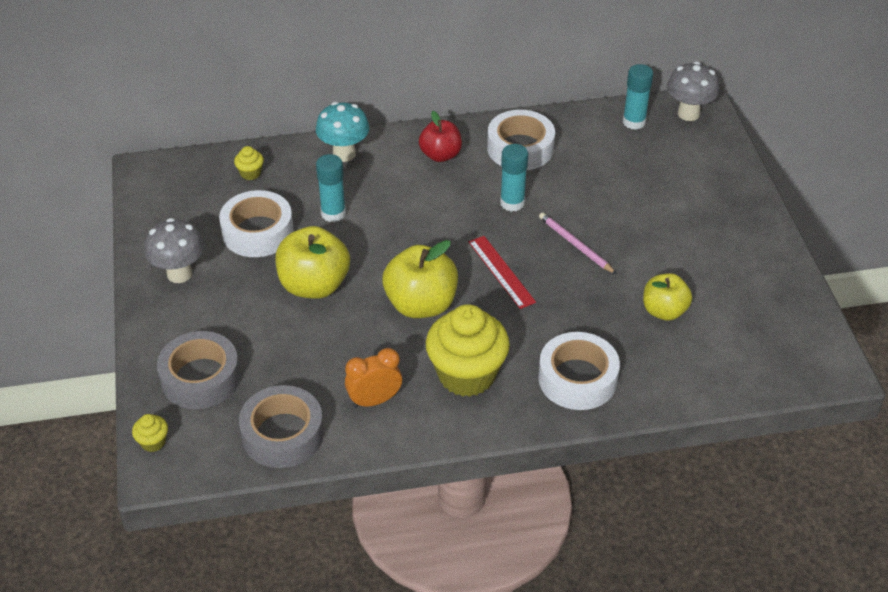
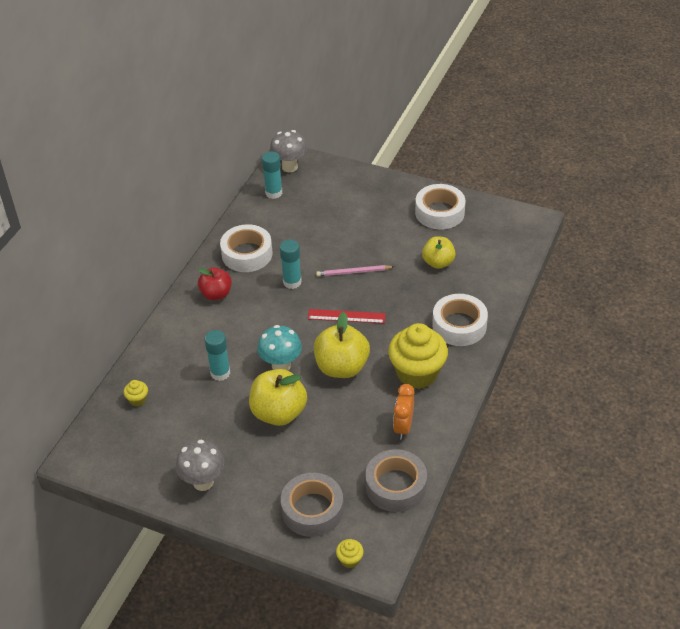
camera: 55 degrees left, 0 degrees up
(258, 232) = (201, 421): white tape -> white tape (439, 212)
(344, 154) = (167, 341): turquoise mushroom -> turquoise mushroom (281, 366)

